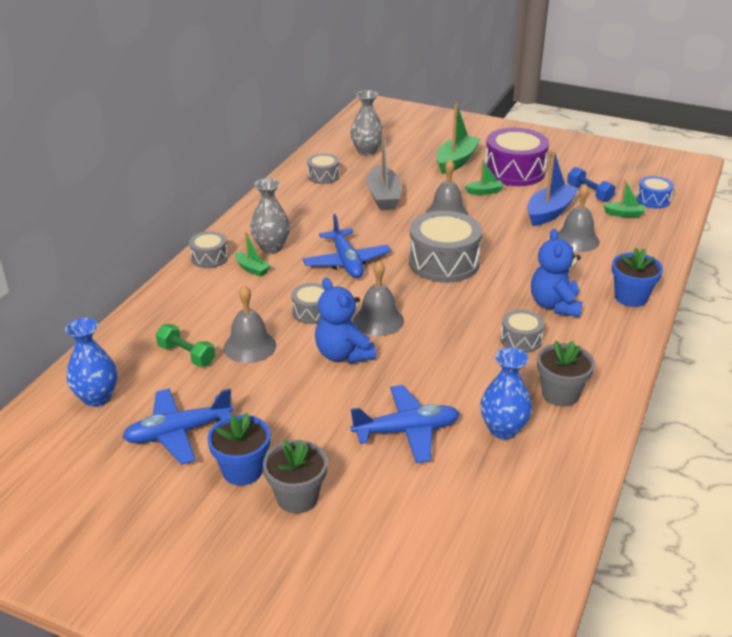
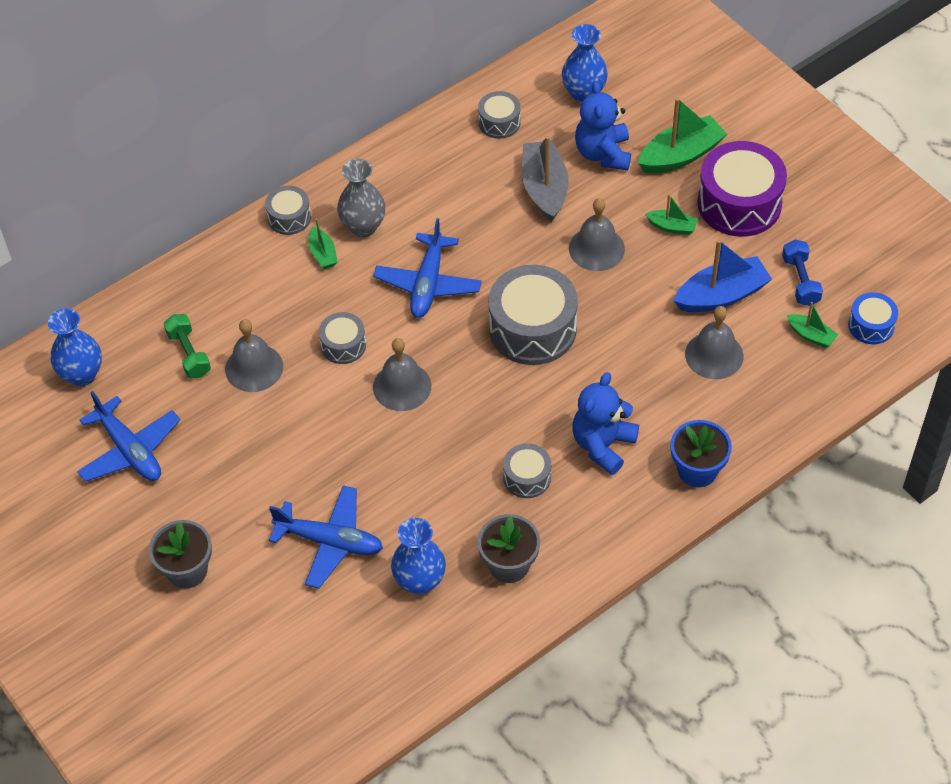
camera: 30 degrees right, 20 degrees up
(178, 433) = (129, 450): blue plane -> blue plane turned 135 degrees counterclockwise
(242, 470) = (159, 519): blue flower pot -> none
(343, 354) = (336, 418): blue teddy bear -> blue teddy bear (603, 153)
(367, 151) = (583, 93): grey vase -> blue vase
(383, 196) = (544, 188): grey boat -> grey boat turned 150 degrees clockwise

